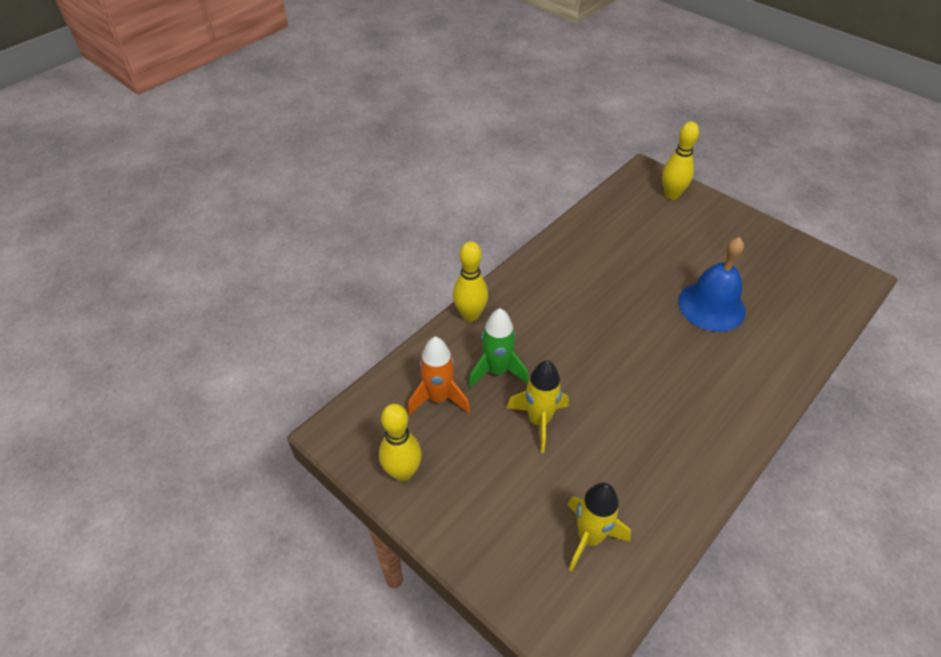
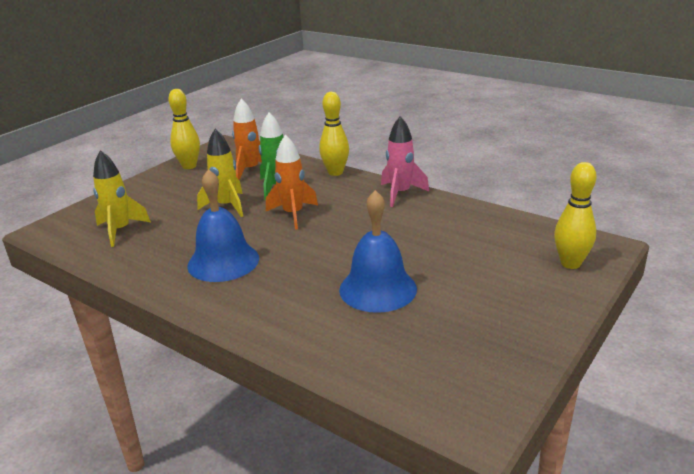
camera: 85 degrees right, 20 degrees down
(536, 269) = (400, 194): none -> pink rocket
(569, 358) = (293, 214): none -> orange rocket
(666, 420) = (223, 261): none -> blue bell

